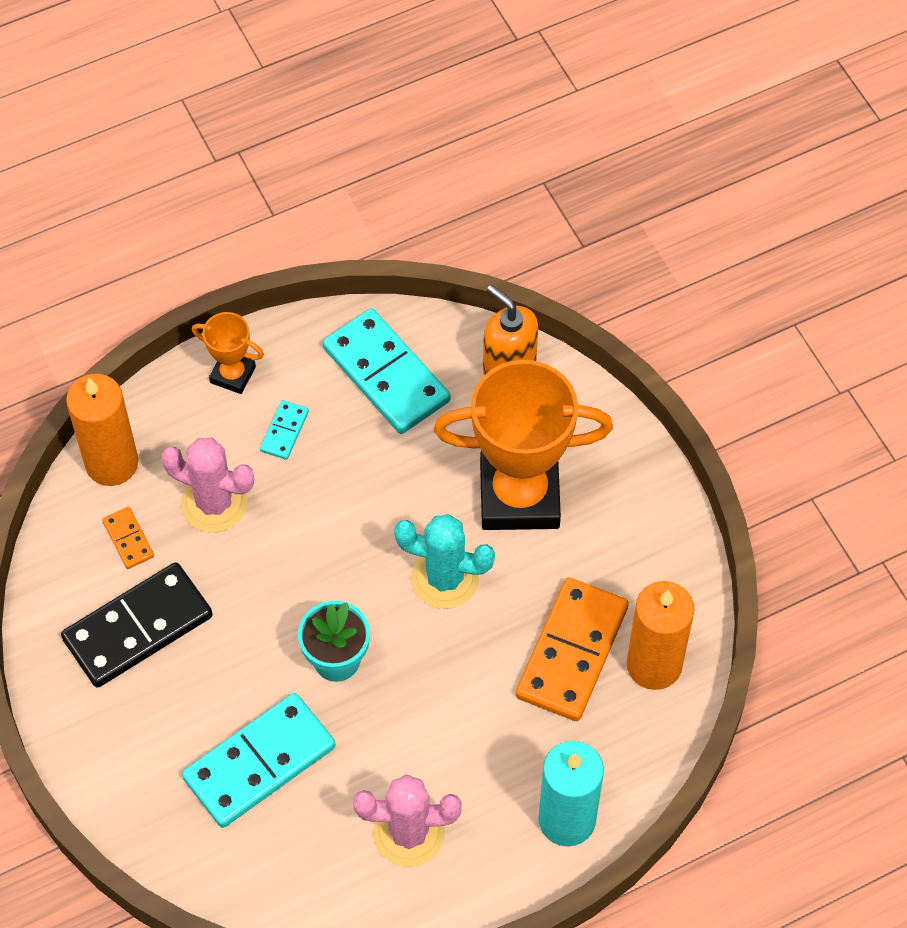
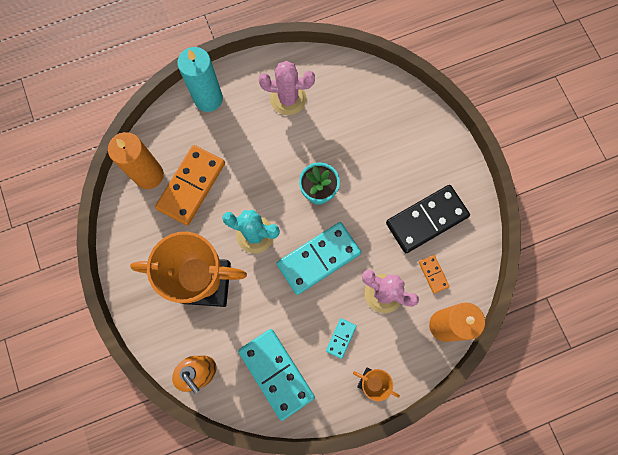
camera: 175 degrees left, 15 degrees up
(259, 762) = (362, 140): turquoise domino -> turquoise domino (318, 259)

